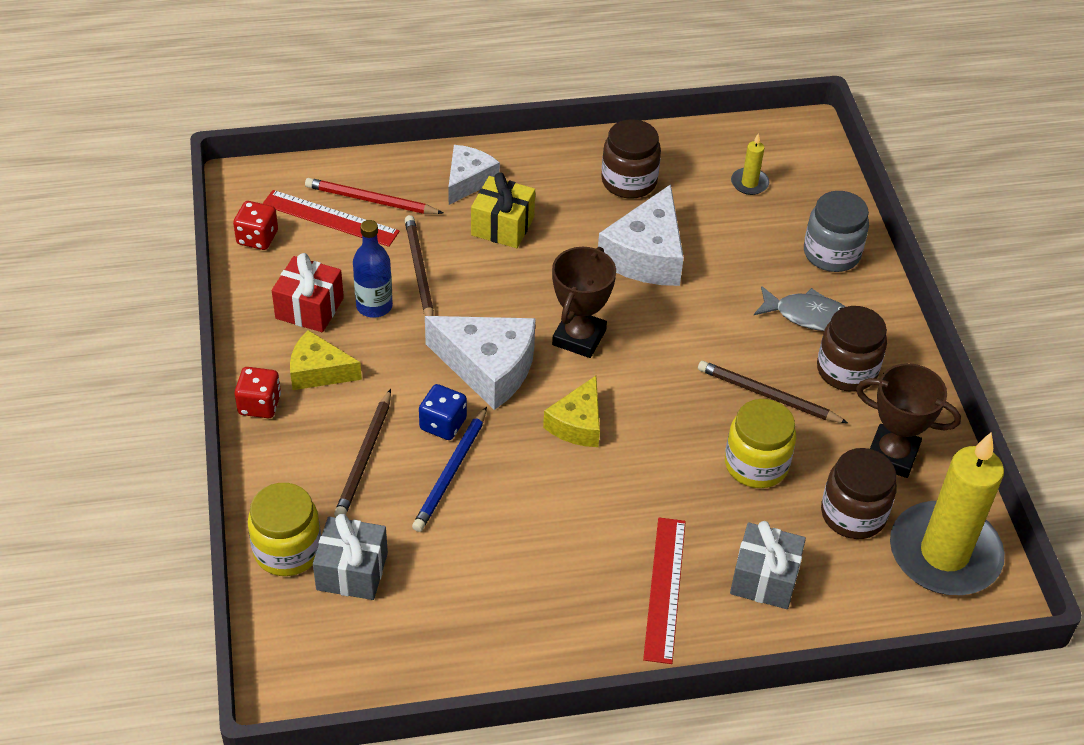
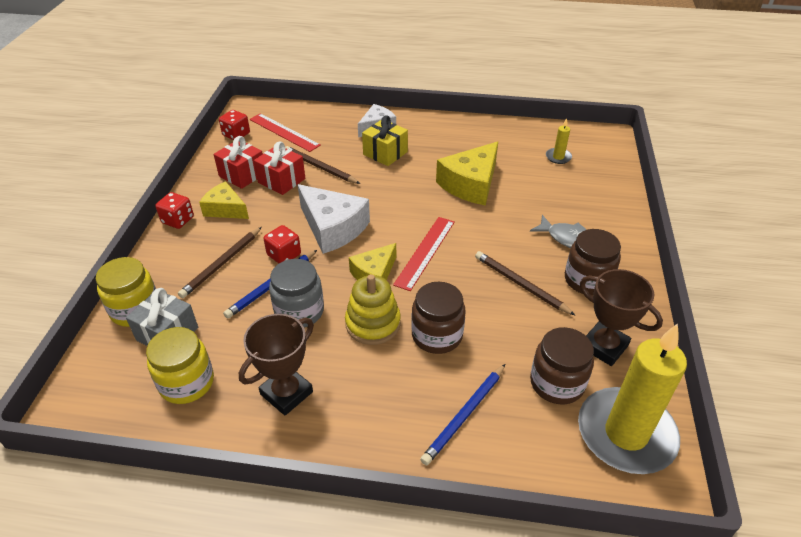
camera: 20 degrees right, 5 degrees down
(371, 200) = (313, 127): red pencil -> none
(374, 306) = (281, 180): blue bottle -> red gift
(419, 271) = (320, 167): brown pencil -> brown pencil turned 60 degrees counterclockwise
(443, 424) = (284, 255): blue dice -> red dice
(579, 337) = (402, 222): brown trophy -> brown trophy (286, 393)
(608, 493) = (373, 323): none -> yellow stacking toy
(629, 181) = (478, 143): brown jar -> brown jar (437, 335)
(646, 255) = (470, 184): white cheese -> yellow cheese
(665, 589) = (382, 403): red ruler -> red ruler (425, 252)
(756, 464) = (492, 329): yellow jar -> yellow jar (187, 383)
(764, 579) = (465, 415): grey gift -> blue pencil
(831, 253) = (601, 206): grey jar -> grey jar (299, 311)

